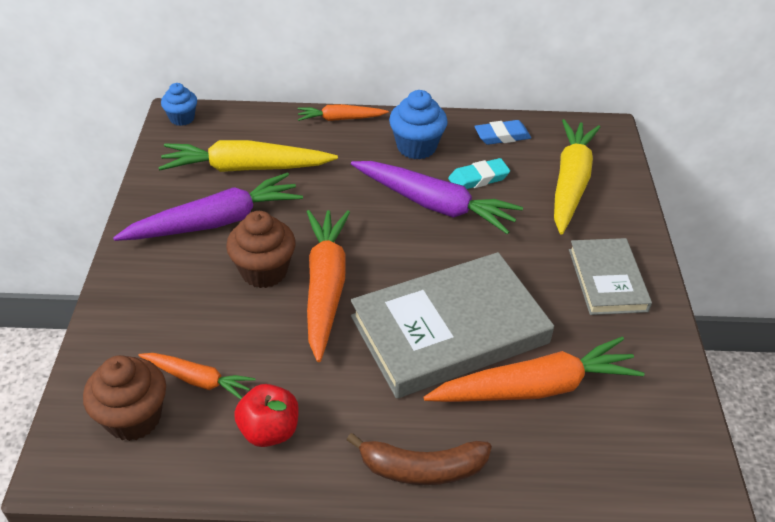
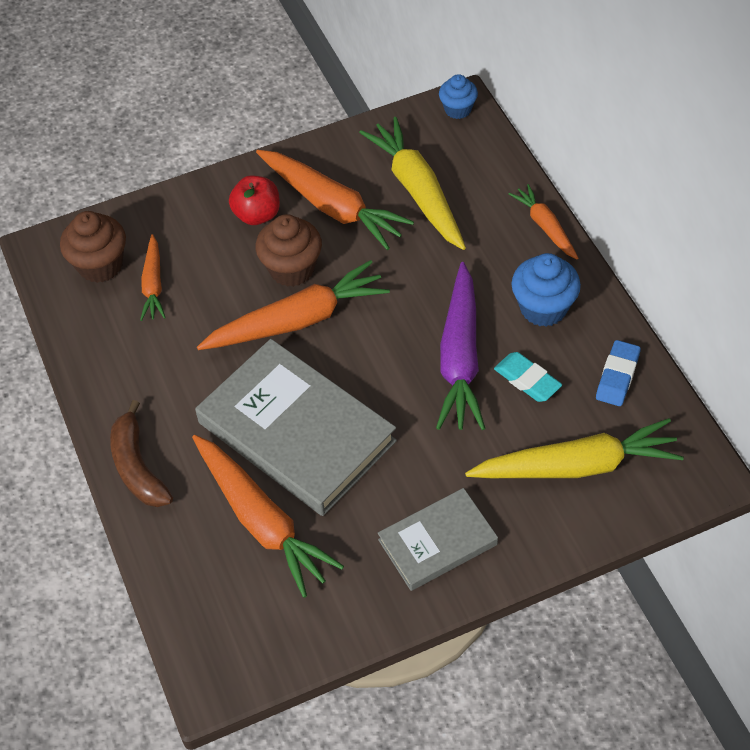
camera: 70 degrees right, 10 degrees up
(215, 222) = (332, 206): purple carrot -> orange carrot
(269, 430) = (127, 352): red apple -> red apple (257, 215)
(502, 136) = (617, 376): blue eraser -> blue eraser turned 60 degrees clockwise

